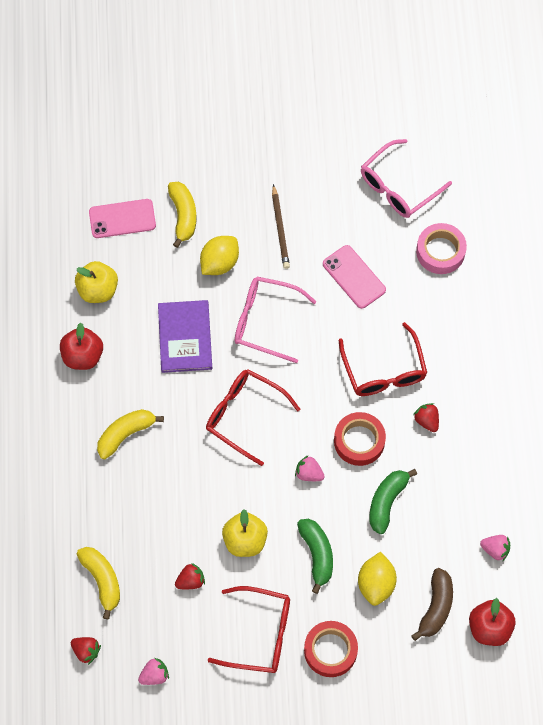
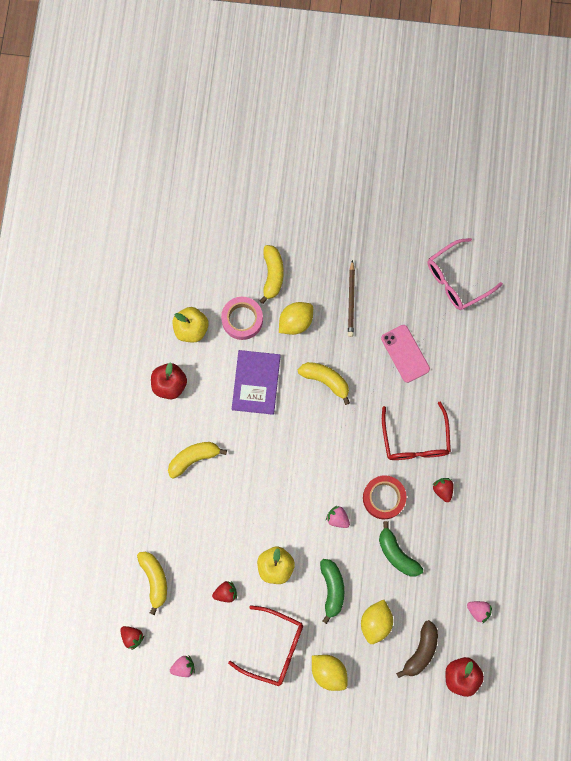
camera: 10 degrees right, 10 degrees up
(122, 219) = (221, 269): pink phone -> none
(245, 416) = (294, 460): red glasses -> none
(266, 321) = (325, 380): pink glasses -> yellow banana
(330, 650) = (328, 672): red tape -> yellow lemon
(386, 502) = (397, 554): green banana -> green banana turned 75 degrees counterclockwise
(440, 251) = (481, 343): pink tape -> pink tape (242, 319)

